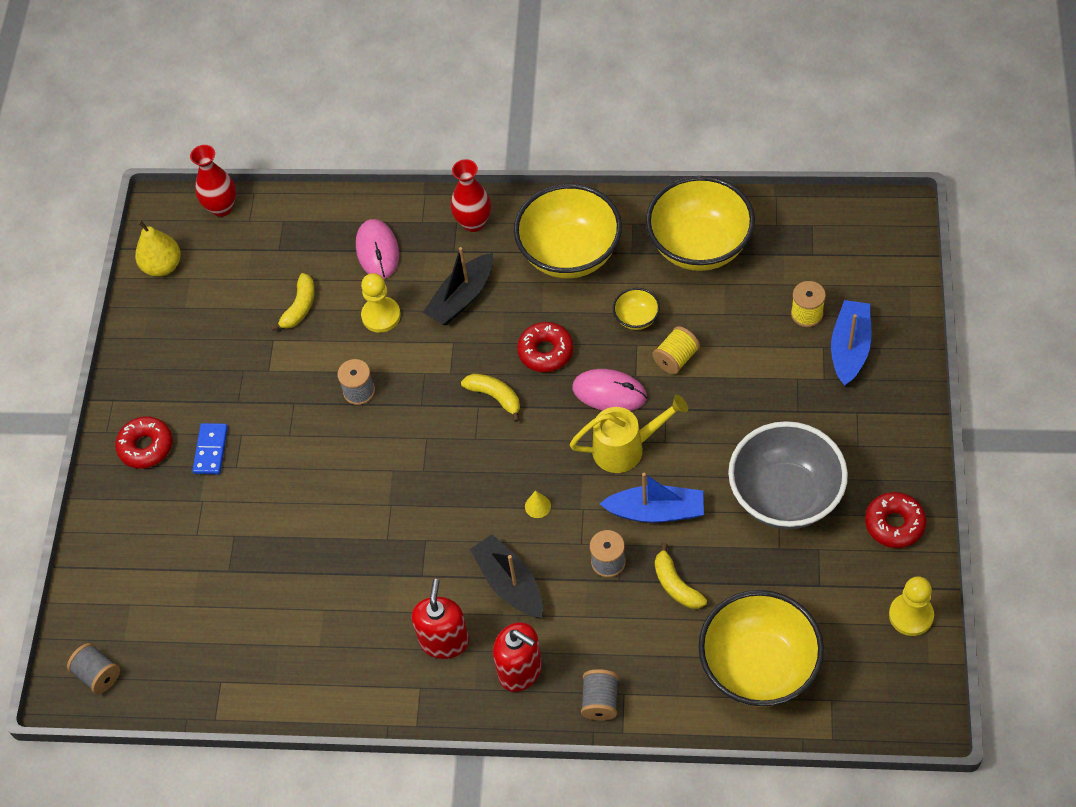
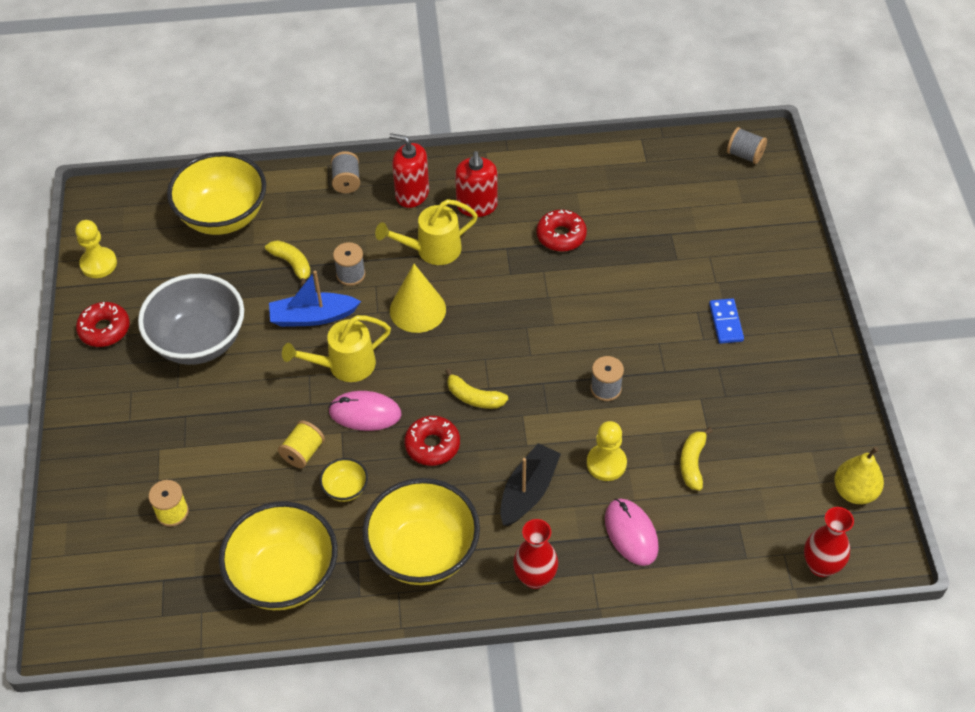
camera: 165 degrees right, 5 degrees down
(146, 447) = (787, 319): red donut -> red donut (561, 236)
(509, 583) = (431, 250): black boat -> yellow watering can
(537, 506) = (417, 310): yellow cone -> yellow cone, size x2.43
(850, 348) = (131, 481): blue boat -> none

